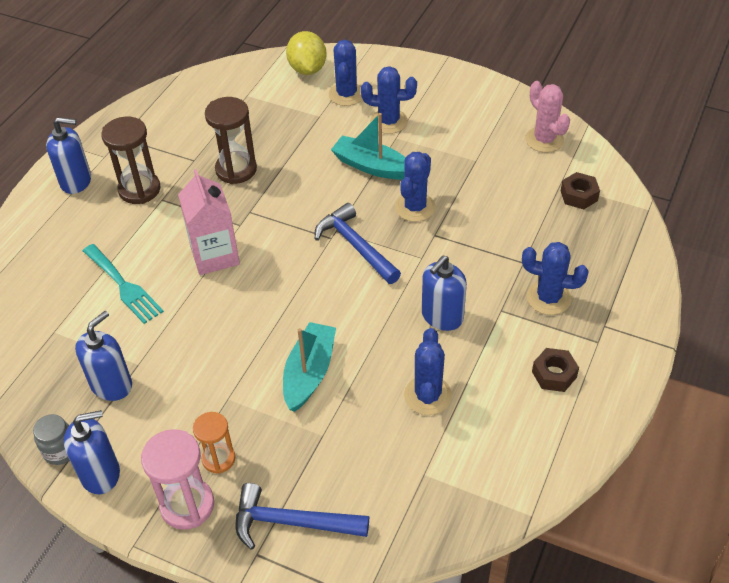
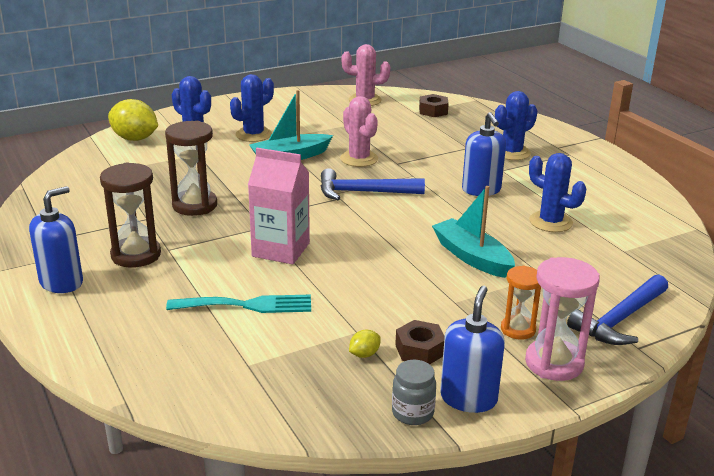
camera: 55 degrees left, 20 degrees down
(111, 385) = (364, 354): blue soap dispenser -> yellow lemon
(415, 207) = (359, 159): blue cactus -> pink cactus
(554, 374) = (581, 176): brown nut -> brown nut (420, 350)

